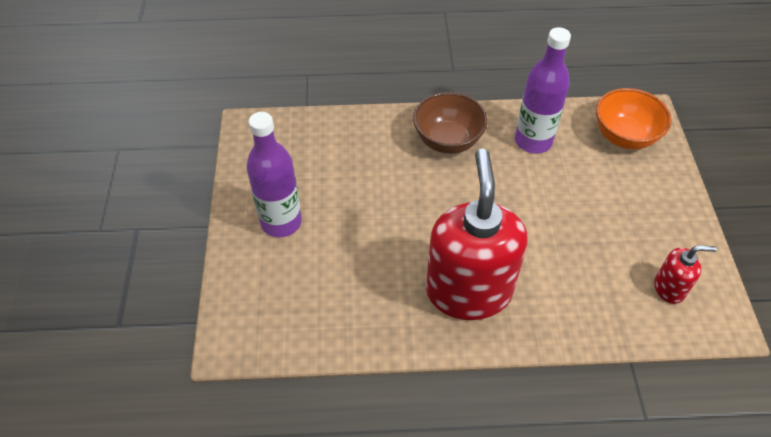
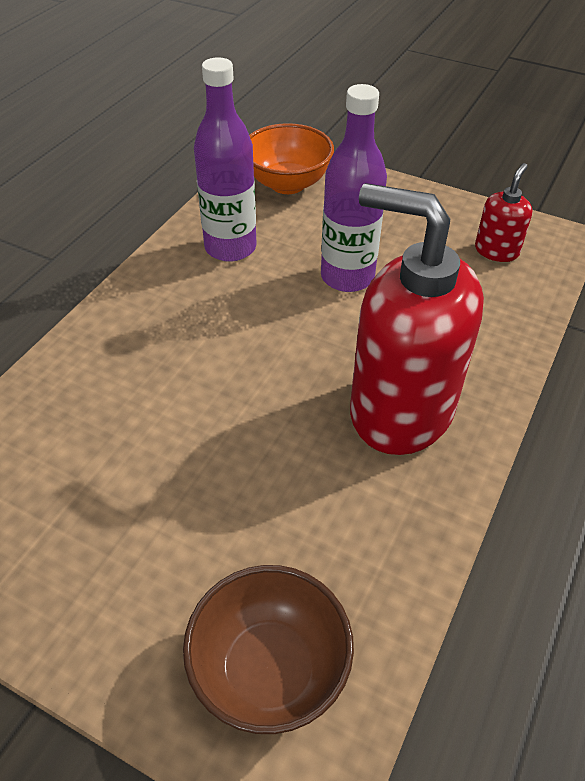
camera: 60 degrees left, 5 degrees down
(281, 222) = (125, 577): purple bottle -> purple bottle (347, 277)
(447, 141) = (158, 316): brown bowl -> brown bowl (269, 670)

